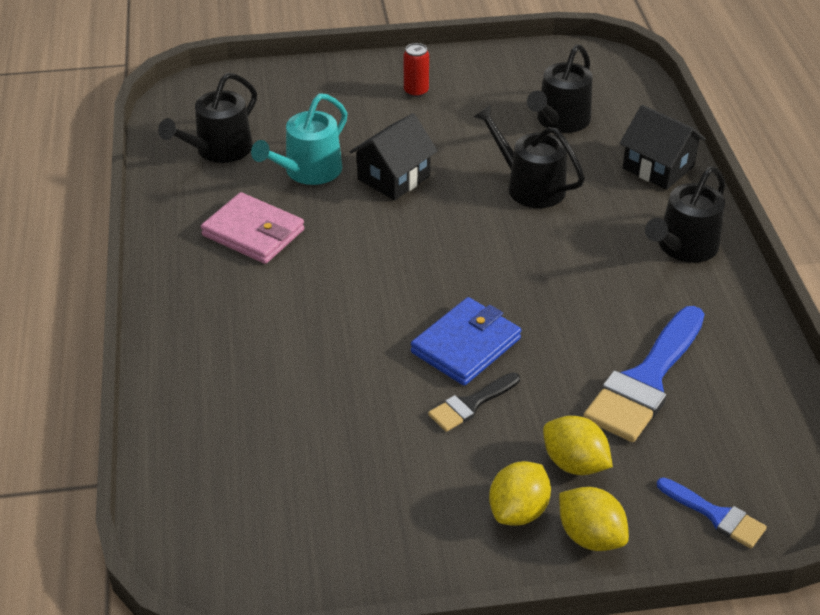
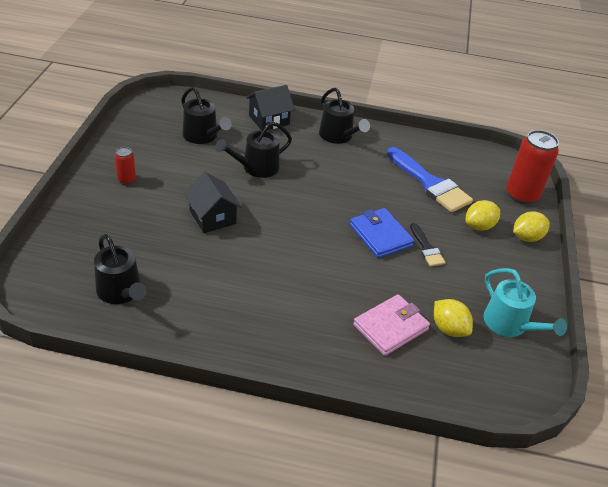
camera: 75 degrees left, 0 degrees up
(253, 233) = (229, 297): pink wallet -> pink wallet (390, 327)
(308, 171) = (179, 253): turquoise watering can -> turquoise watering can (509, 324)
(518, 511) = (506, 256): yellow lemon -> yellow lemon (449, 329)
(716, 515) = (521, 195): blue brush -> red can

